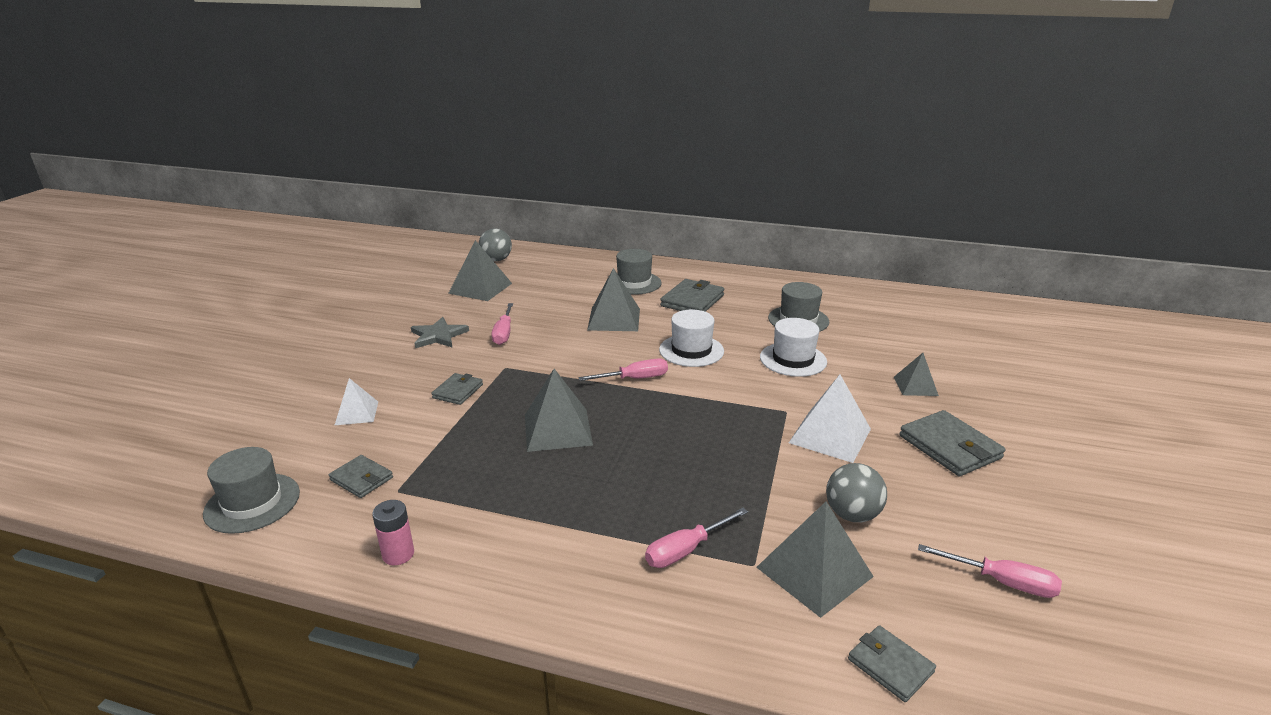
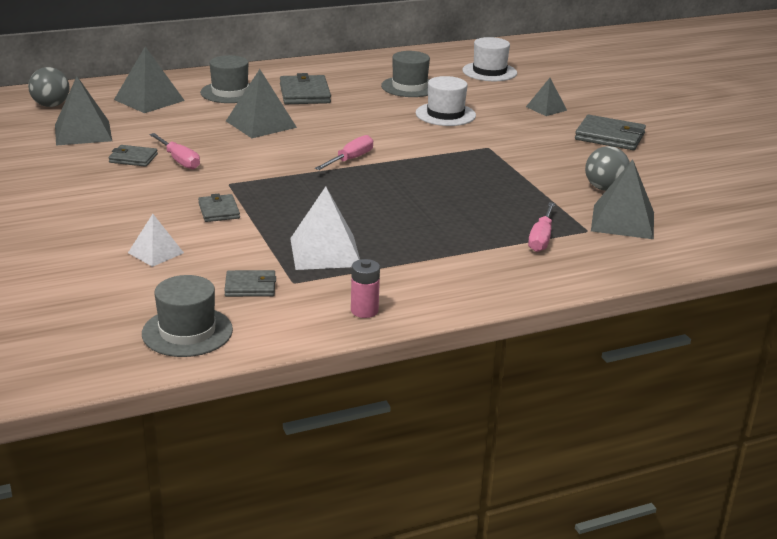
camera: 40 degrees left, 0 degrees up
(438, 336) = (117, 180): grey star -> none
(558, 429) = (348, 207): grey pyramid -> grey pyramid (149, 100)
(691, 350) = (362, 129): white hat -> white hat (489, 72)
(830, 435) = (535, 152): white pyramid -> white pyramid (325, 252)
(890, 665) = (709, 244): grey wallet -> grey wallet (133, 158)
(1002, 582) = (714, 191): pink screwdriver -> none

